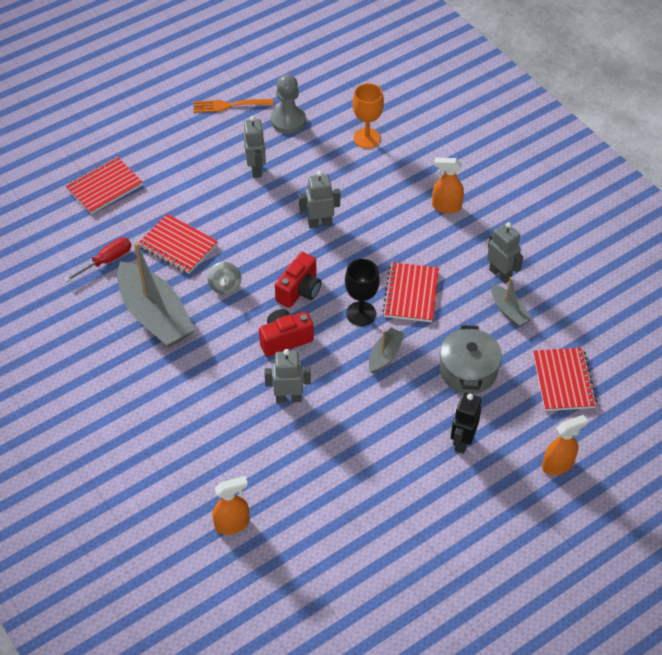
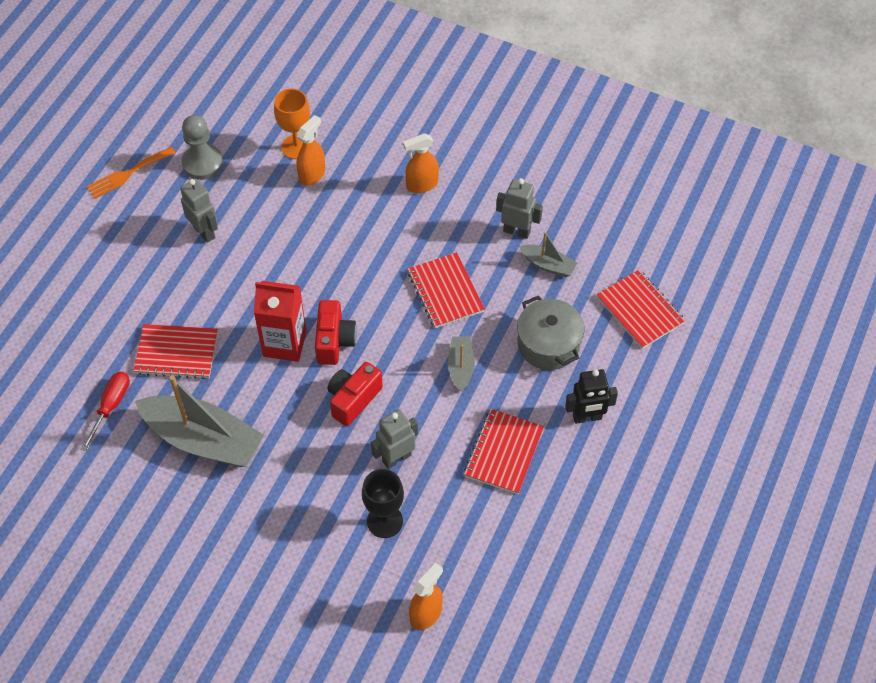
camera: 30 degrees left, 5 degrees up
(104, 187) = (52, 325): red notebook -> red notebook (503, 453)
(225, 286) = (255, 373): grey spinning top -> none
(261, 275) = (284, 343): none -> red carton
(320, 223) = (308, 260): grey robot -> none
(361, 313) = (410, 336): black goblet -> black goblet (384, 521)
(462, 442) = (587, 417): black robot -> black robot turned 90 degrees counterclockwise
(557, 465) = (685, 395): orange spray bottle -> orange spray bottle (312, 175)

